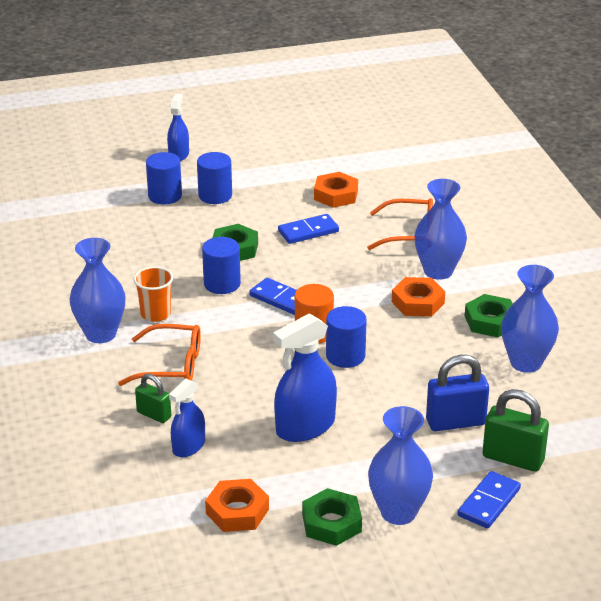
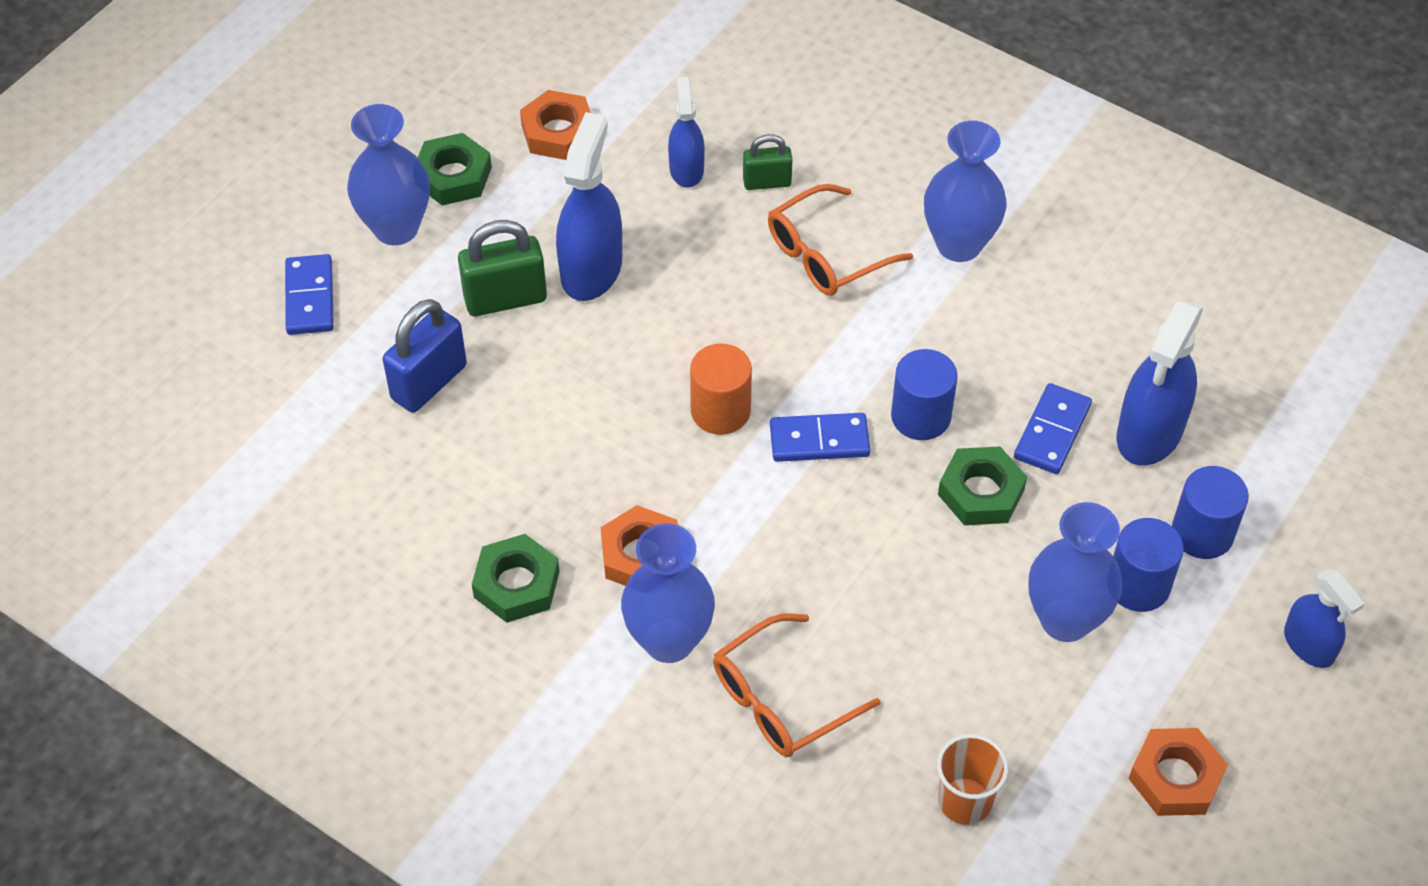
camera: 140 degrees right, 20 degrees up
(132, 231) = (1150, 432): none -> blue spray bottle
(155, 314) = (937, 314): orange cup -> orange cup (965, 801)
(308, 231) = (925, 599): blue domino -> blue domino (1052, 431)
(335, 195) = (976, 717): orange nut -> orange nut (1175, 777)
(345, 356) = (646, 399): blue cylinder -> none
(513, 458) = (324, 372): green padlock -> green padlock (505, 299)
(525, 363) = (414, 536): blue vase -> blue vase (1065, 620)

